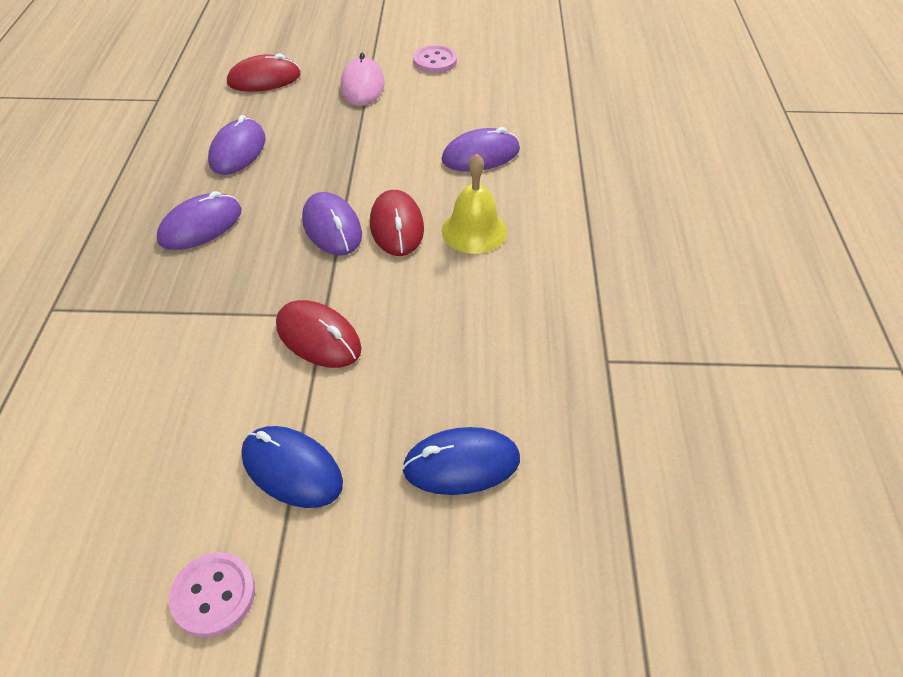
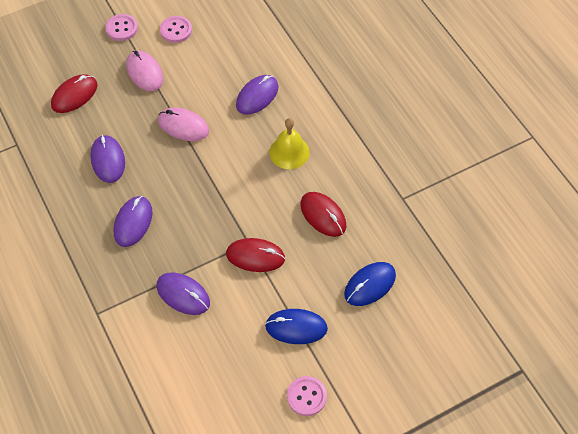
camera: 30 degrees left, 10 degrees up
(332, 227) = (209, 187): purple mouse -> purple mouse (183, 294)
(359, 151) = (183, 126): none -> pink mouse
(374, 41) = (122, 28): none -> pink button
(396, 226) = (245, 169): red mouse -> red mouse (323, 215)

